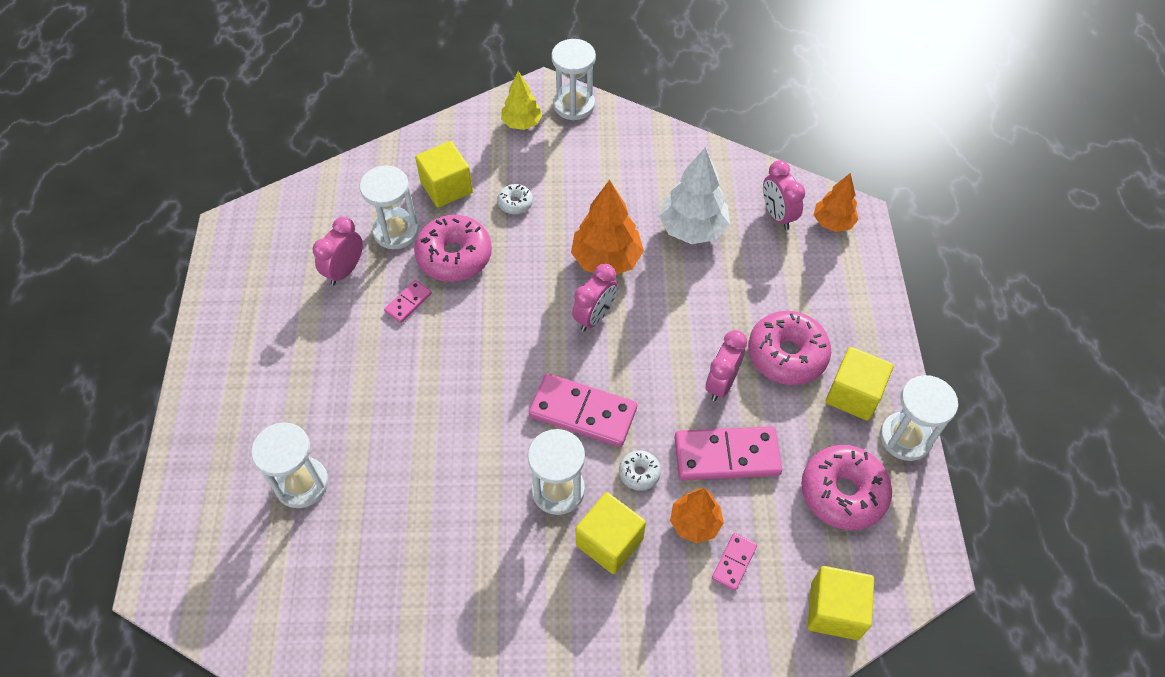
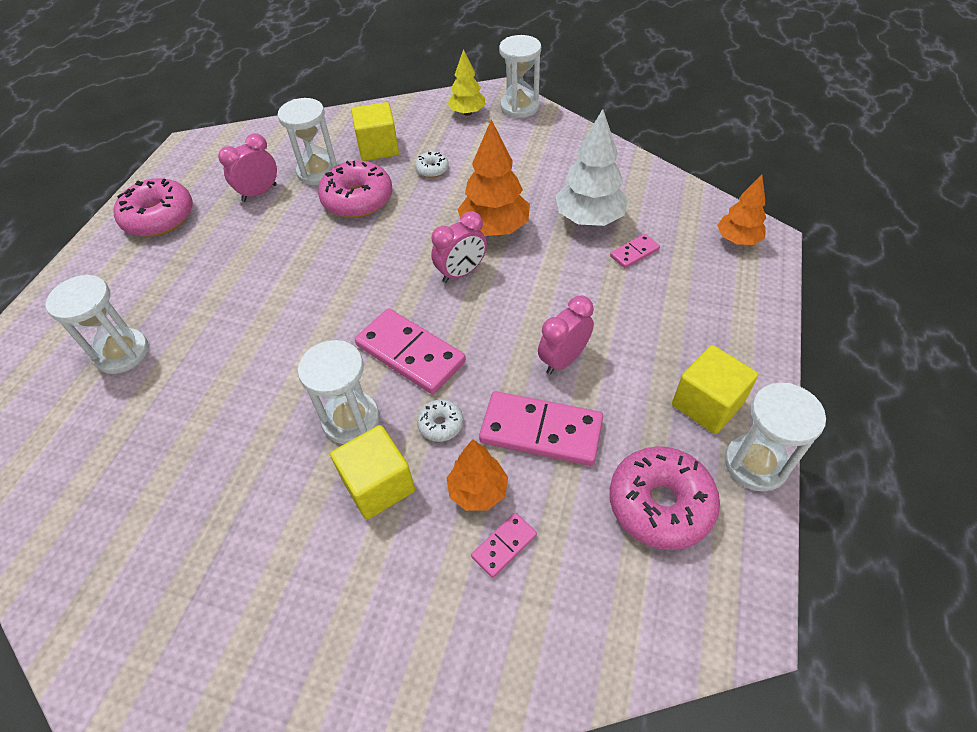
camera: 20 degrees right, 5 degrees down
(408, 303) = (298, 227): pink domino -> pink domino (634, 253)
(777, 215) = (680, 223): pink clock -> none
(787, 355) = (645, 348): pink donut -> pink donut (159, 217)
(834, 610) = (603, 638): yellow cube -> none

